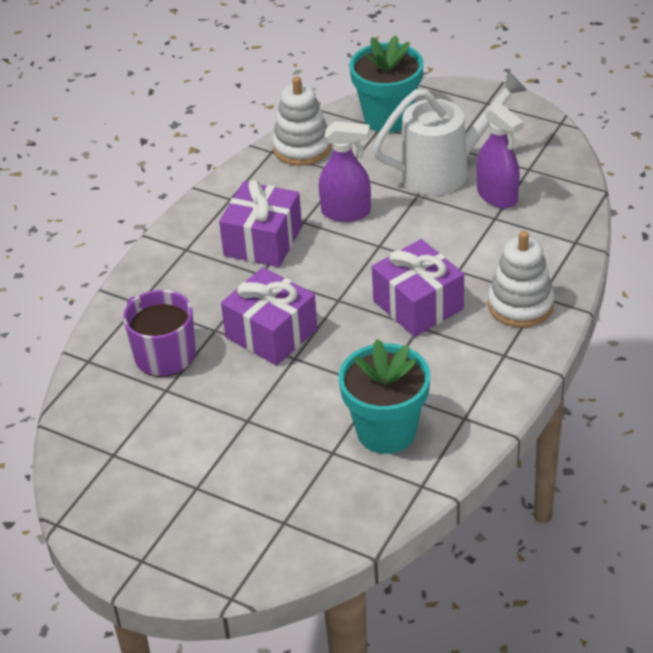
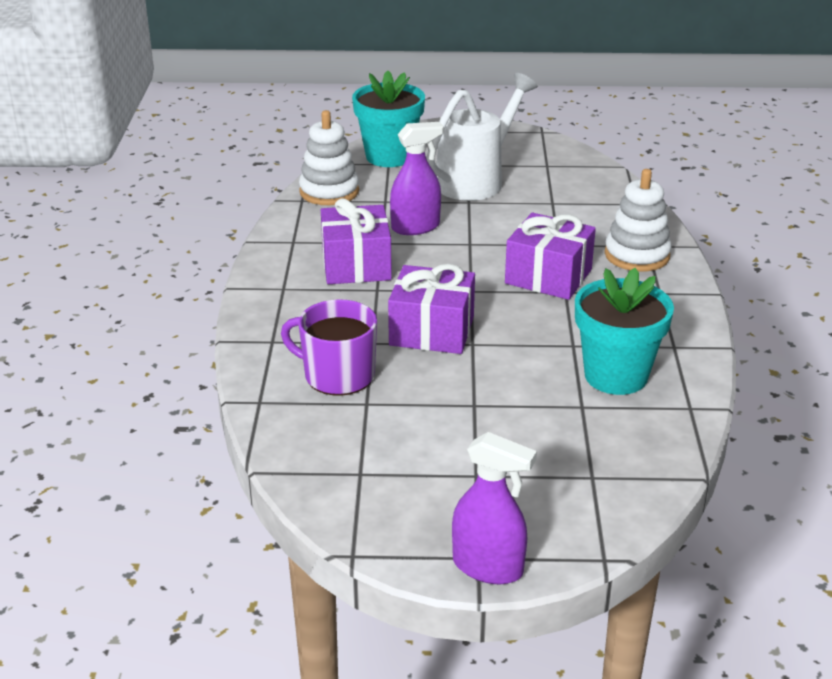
camera: 30 degrees left, 10 degrees down
(497, 196) = (539, 188): purple spray bottle -> purple spray bottle (488, 567)

